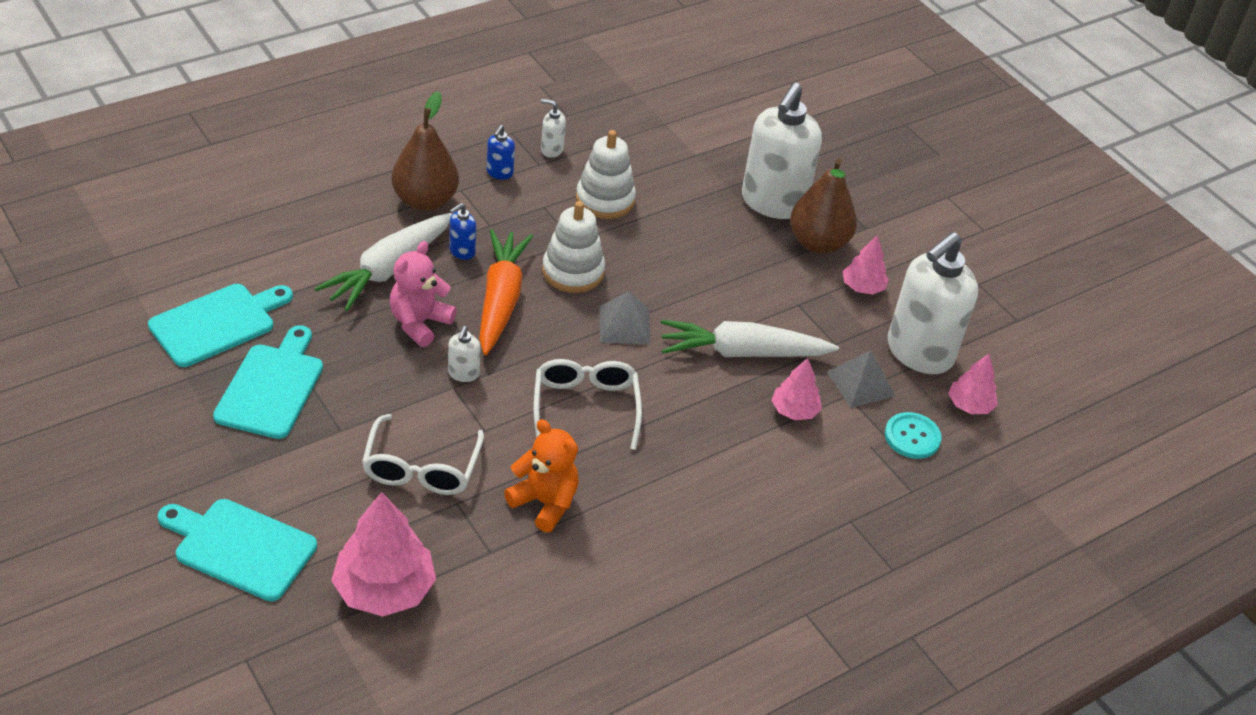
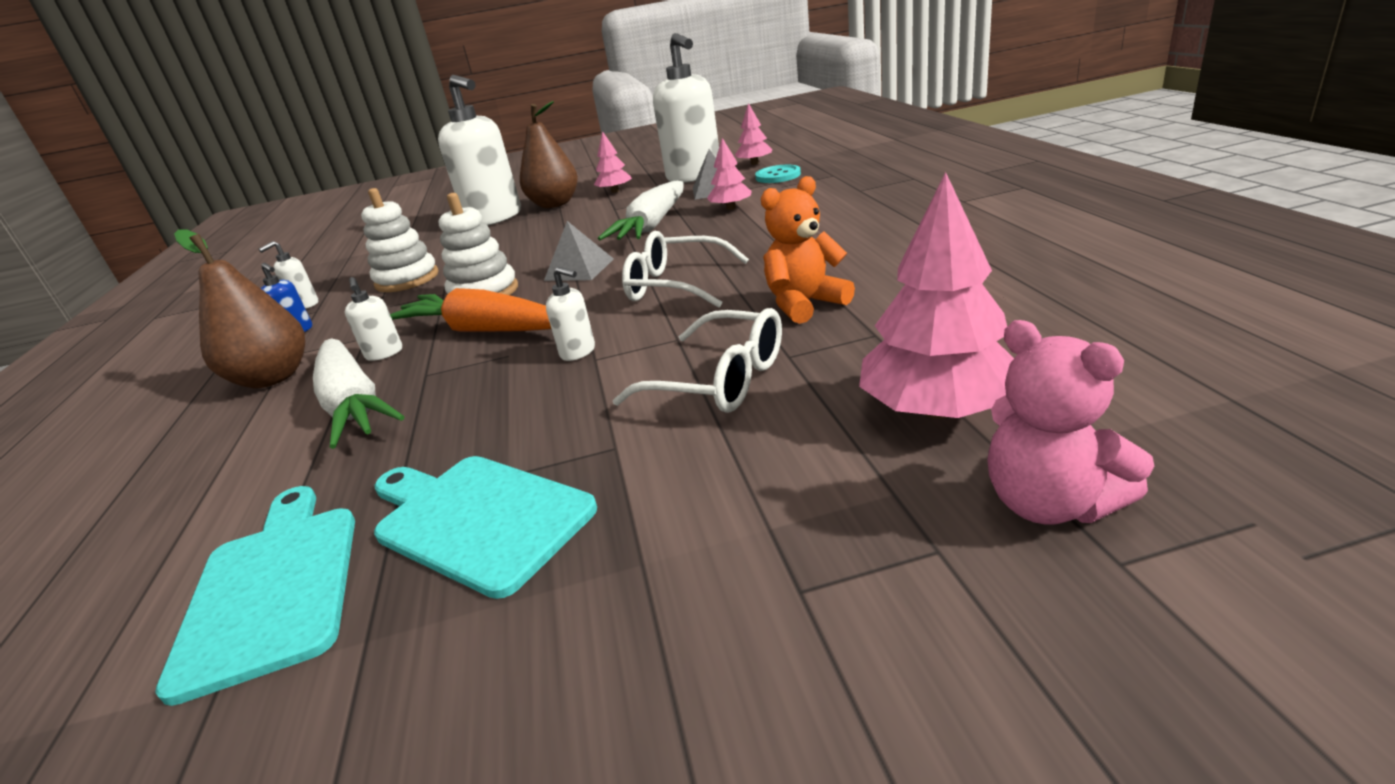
camera: 60 degrees left, 15 degrees down
(240, 547) = (835, 565): turquoise cutting board -> none
(419, 323) = (469, 382): pink teddy bear -> pink teddy bear (1049, 503)
(462, 251) = (384, 354): blue soap dispenser -> white soap dispenser

